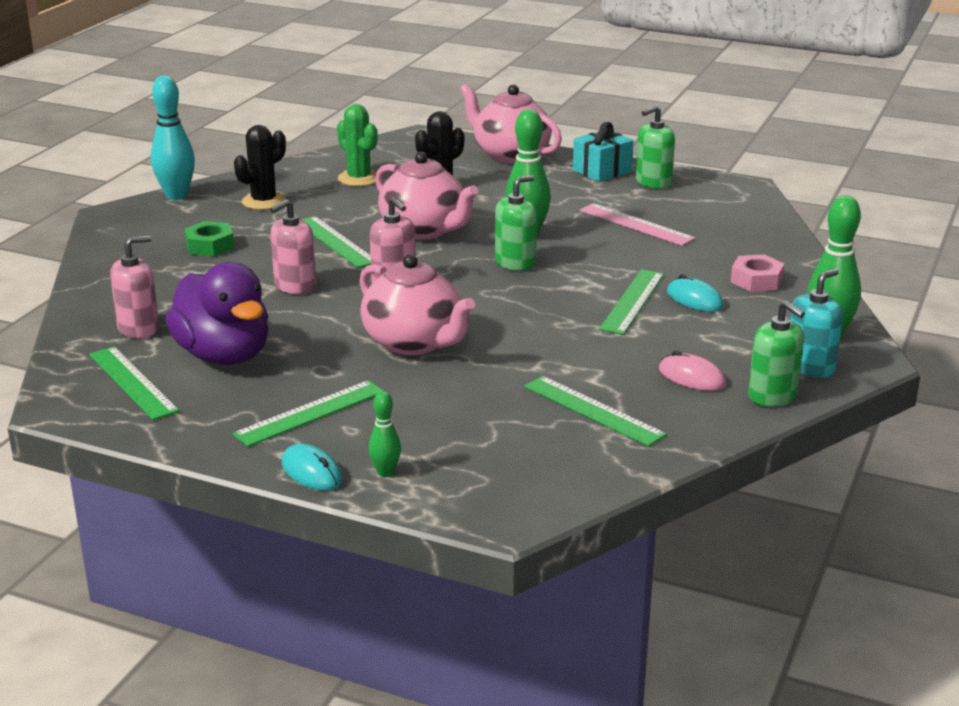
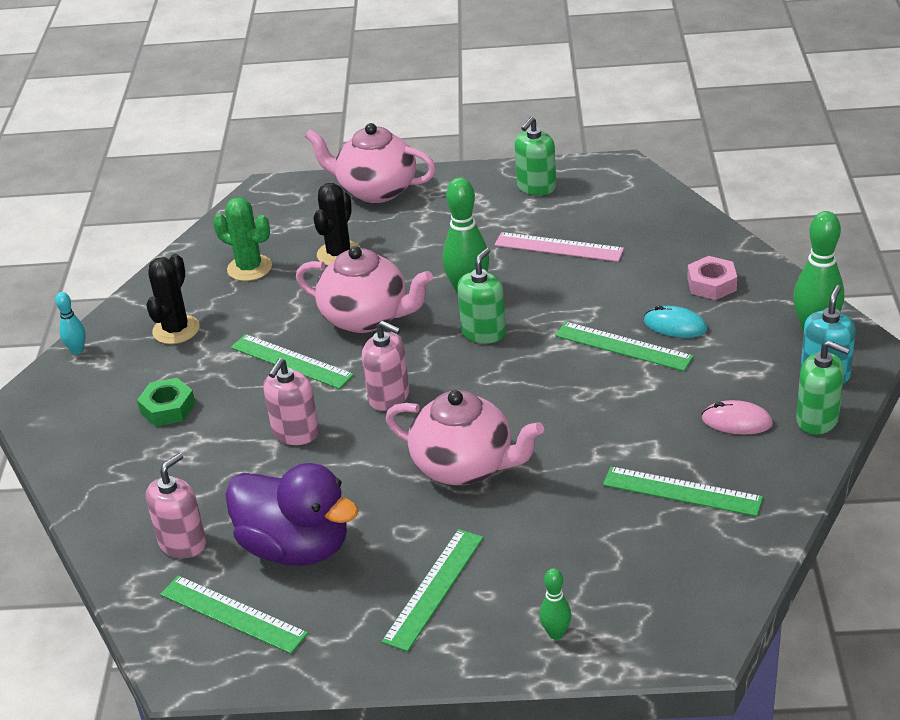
camera: 20 degrees left, 10 degrees up
(176, 195) = (77, 350): turquoise bowling pin -> turquoise bowling pin, size x0.53
(312, 472) = (490, 658): turquoise mouse -> none
(602, 171) = (478, 186): turquoise gift -> none
(632, 301) = (623, 346): green ruler -> green ruler turned 60 degrees counterclockwise

